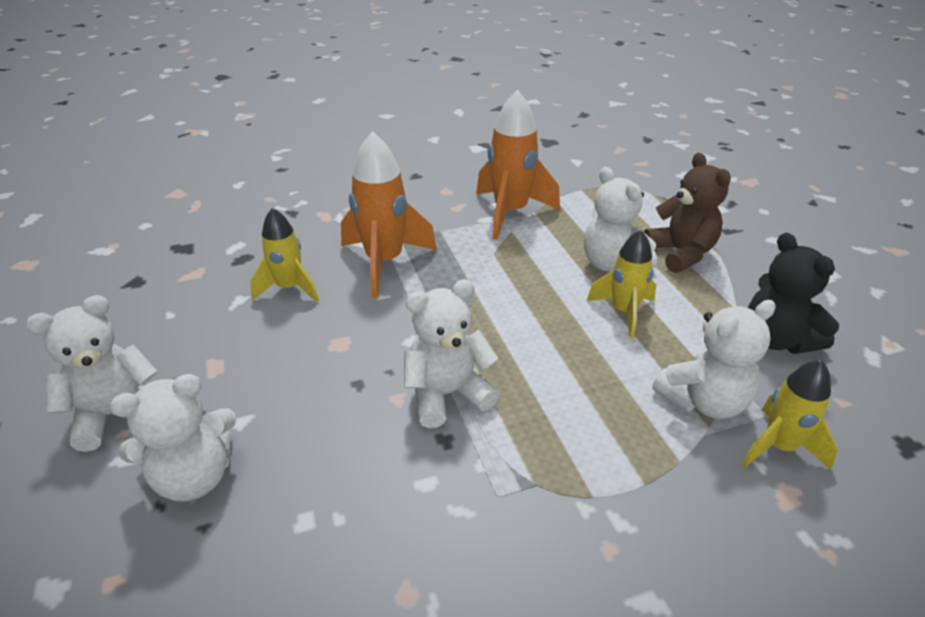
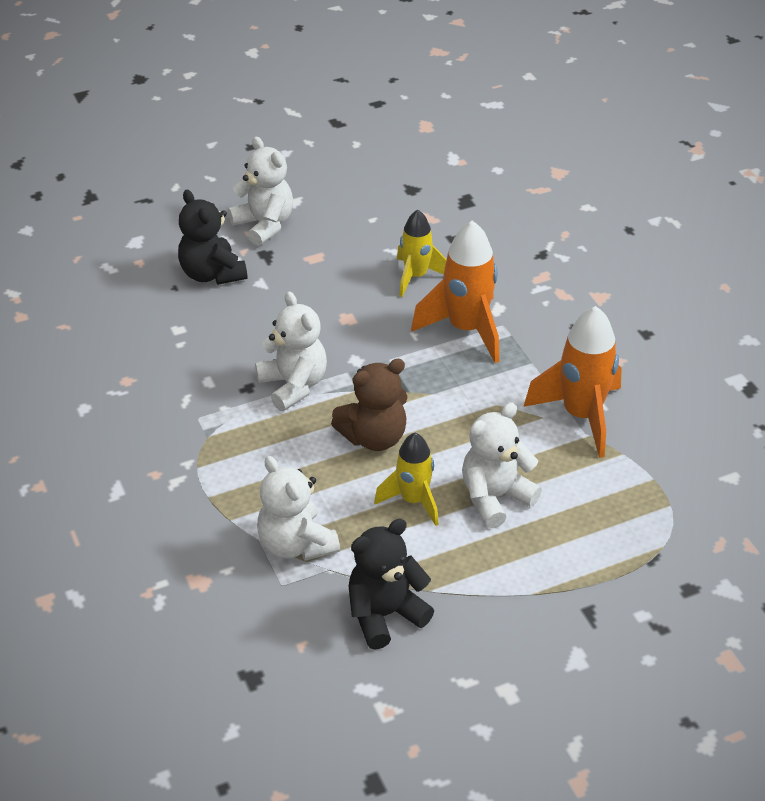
camera: 85 degrees right, 5 degrees up
(194, 476) = (212, 274): white teddy bear -> black teddy bear
(680, 253) = (527, 558): brown teddy bear -> brown teddy bear (374, 437)
(778, 447) = (246, 585): yellow rocket -> none

